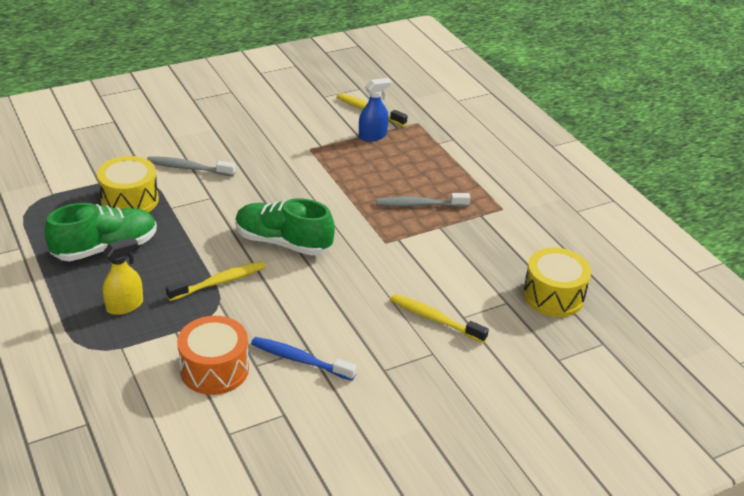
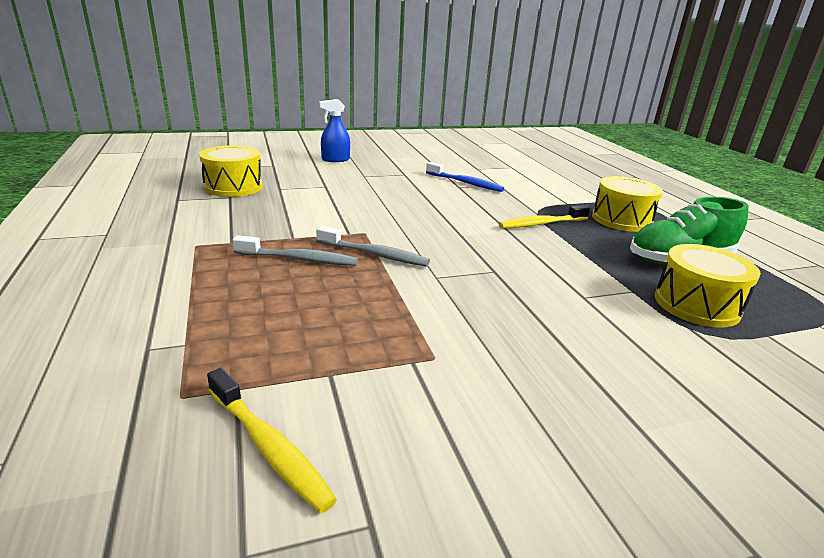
camera: 170 degrees left, 10 degrees down
(125, 305) = (621, 219): yellow spray bottle -> yellow drum
(188, 168) = (642, 343): grey toothbrush -> grey toothbrush (375, 254)
(214, 369) = (528, 186): orange drum -> none
(283, 242) = (480, 243): green shoe -> none
(372, 136) = (301, 372): blue spray bottle -> blue spray bottle (335, 159)
(434, 319) = (350, 187): yellow toothbrush -> none

